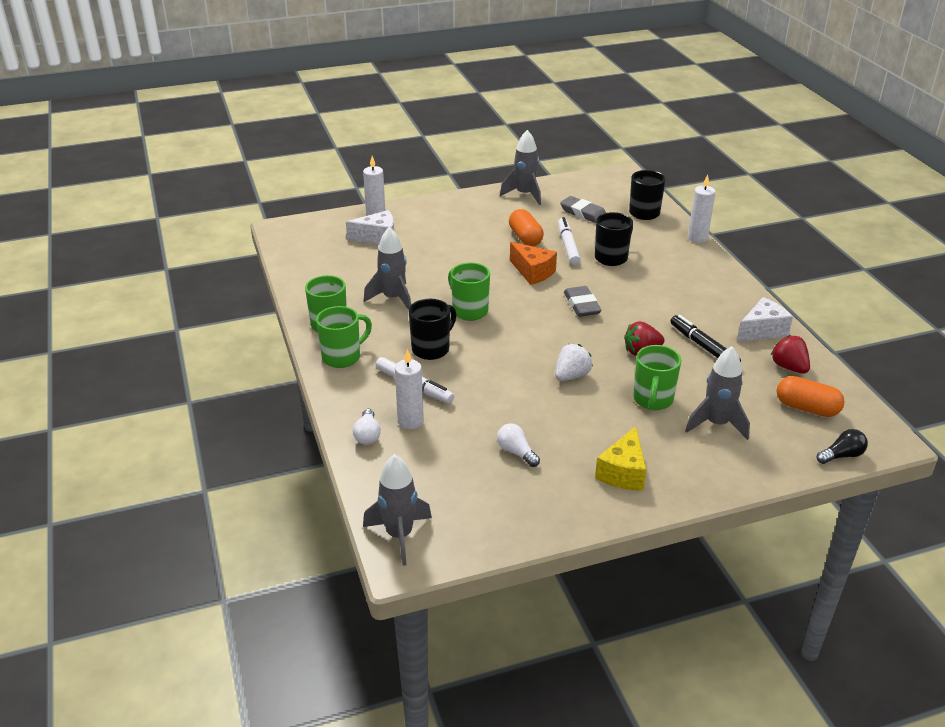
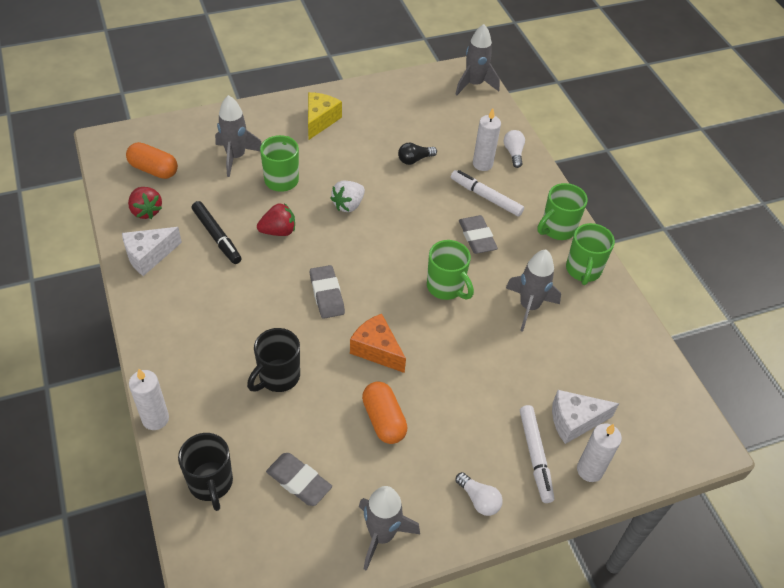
camera: 175 degrees right, 15 degrees up
(432, 349) = (477, 237): black mug -> grey eraser
(516, 452) = (398, 137): white light bulb -> white light bulb (479, 500)
(568, 246) = (329, 402): white marker -> white marker (535, 456)
(842, 455) = (150, 129): black light bulb -> black light bulb (414, 159)

